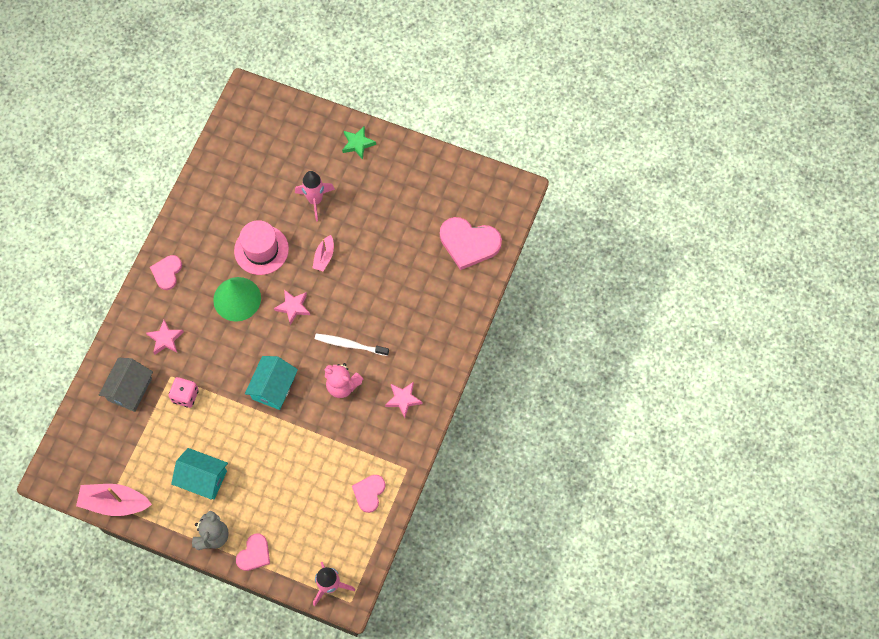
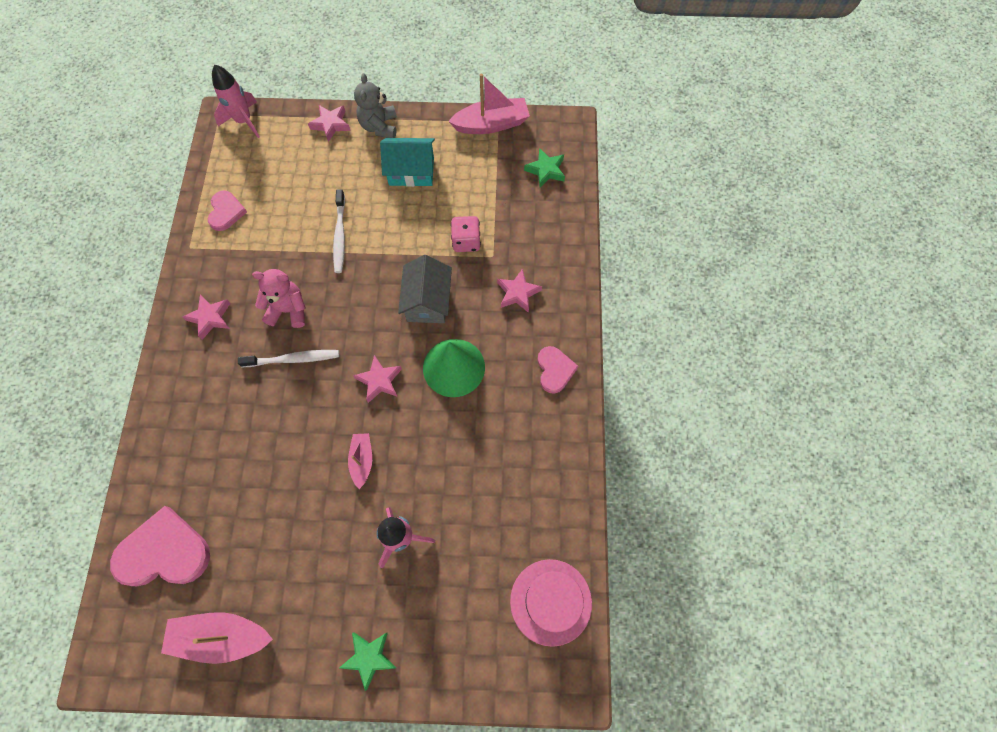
camera: 160 degrees right, 0 degrees up
(91, 439) = (546, 170): none -> green star
(130, 389) = (531, 228): grey house -> grey house (427, 301)
(254, 554) = (331, 124): pink heart -> pink star
(261, 250) = (448, 441): pink hat -> pink hat (550, 602)
(273, 387) = (369, 282): turquoise house -> none
(283, 437) = (340, 235): none -> white toothbrush
(442, 183) = (222, 636): none -> pink boat

